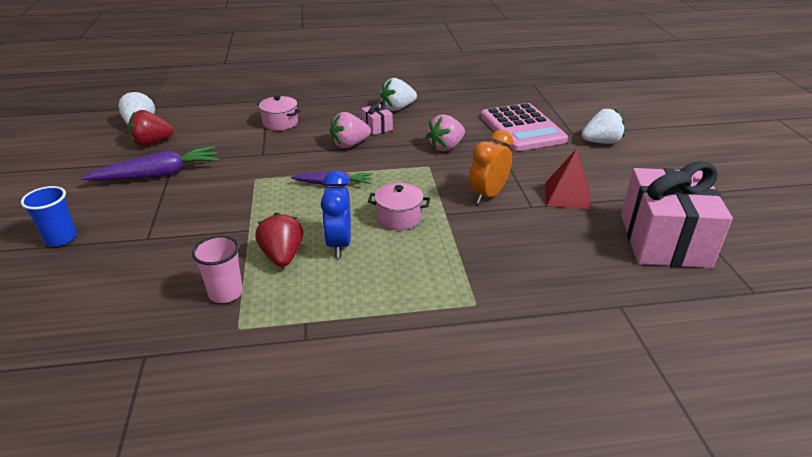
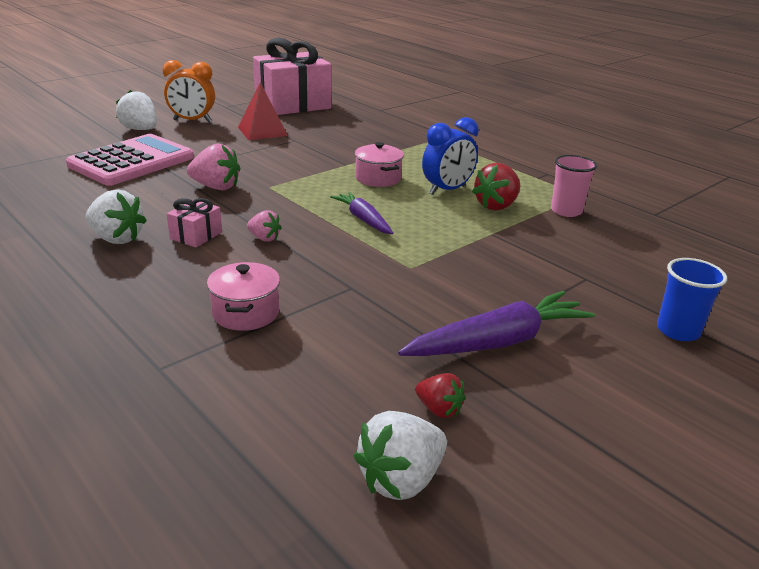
camera: 125 degrees left, 5 degrees down
(152, 143) = (439, 409): red strawberry -> red strawberry, size x0.59
(158, 175) = (498, 342): purple carrot -> purple carrot turned 120 degrees clockwise
(349, 145) = (264, 238): pink strawberry -> pink strawberry, size x0.59
(488, 195) = (296, 155): orange clock -> orange clock (192, 121)

